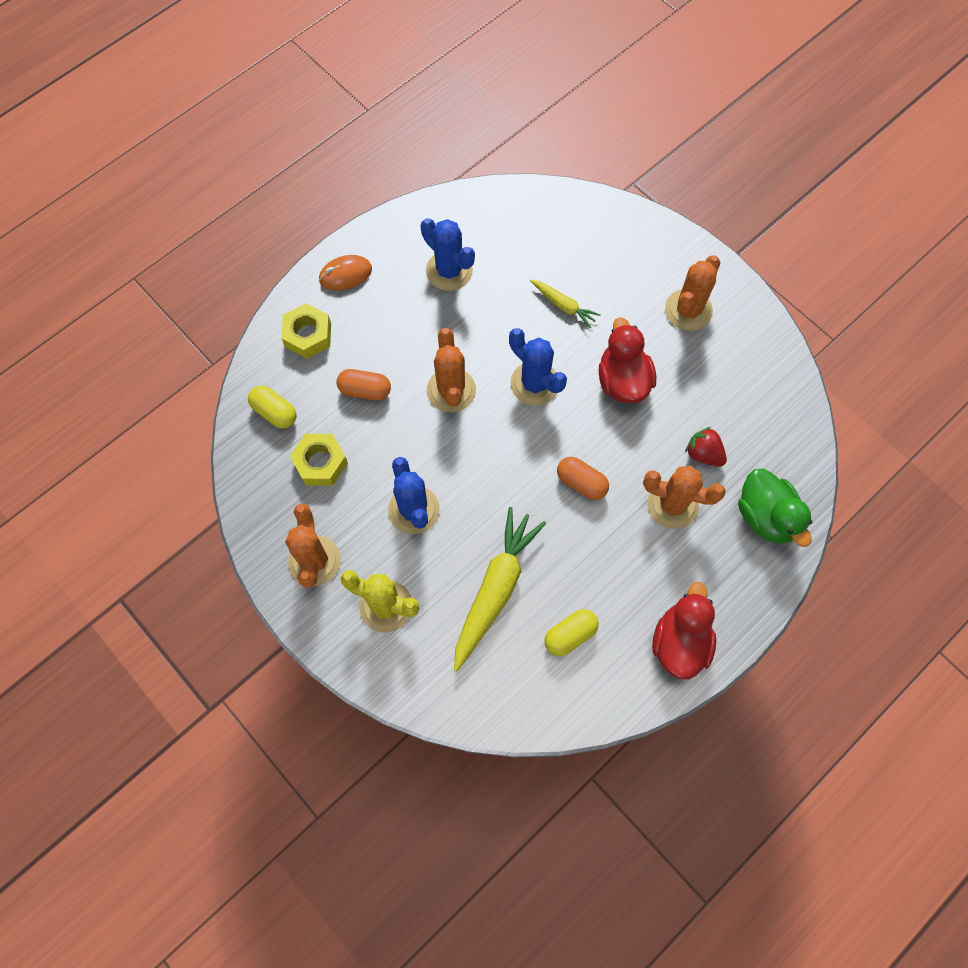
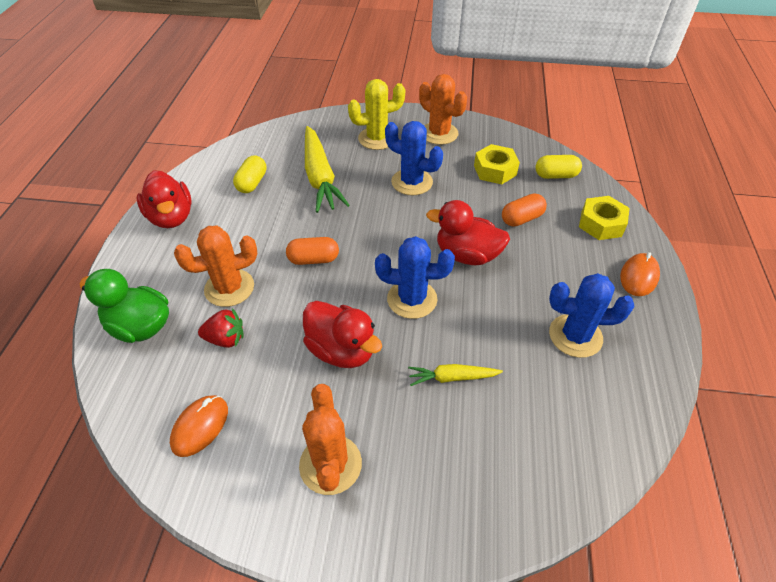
camera: 140 degrees right, 20 degrees down
(451, 390) = (467, 255): orange cactus -> red duck
(758, 394) = (200, 426): none -> orange mouse

